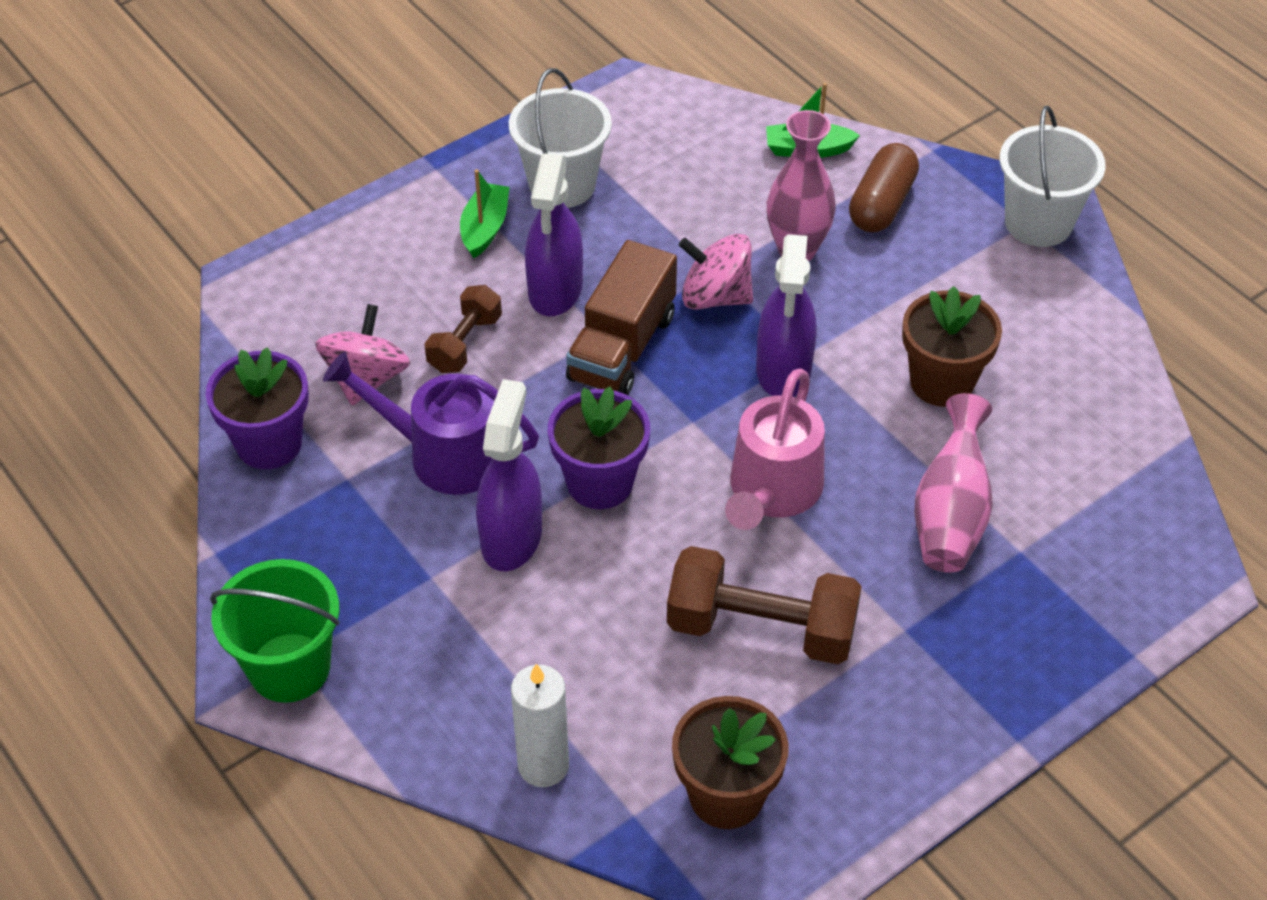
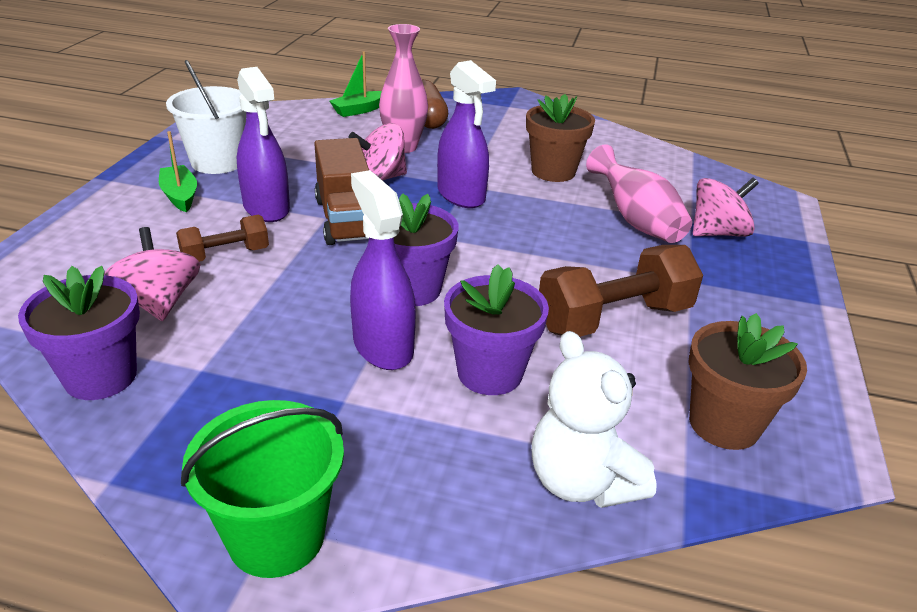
camera: 40 degrees left, 15 degrees down
(443, 454) = (272, 321): purple watering can -> none
(465, 343) = (225, 255): brown dumbbell -> brown dumbbell turned 75 degrees clockwise
(543, 765) = (581, 481): white candle -> white teddy bear
(576, 620) = (490, 373): none -> purple flower pot
(772, 492) = (528, 250): pink watering can -> none
(1030, 584) = (717, 233): none -> pink spinning top
(1038, 223) = (515, 104): white bucket -> none

